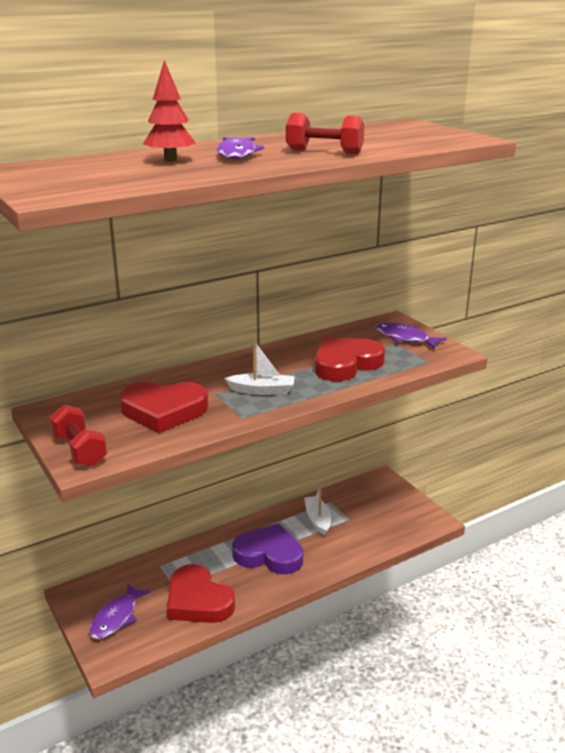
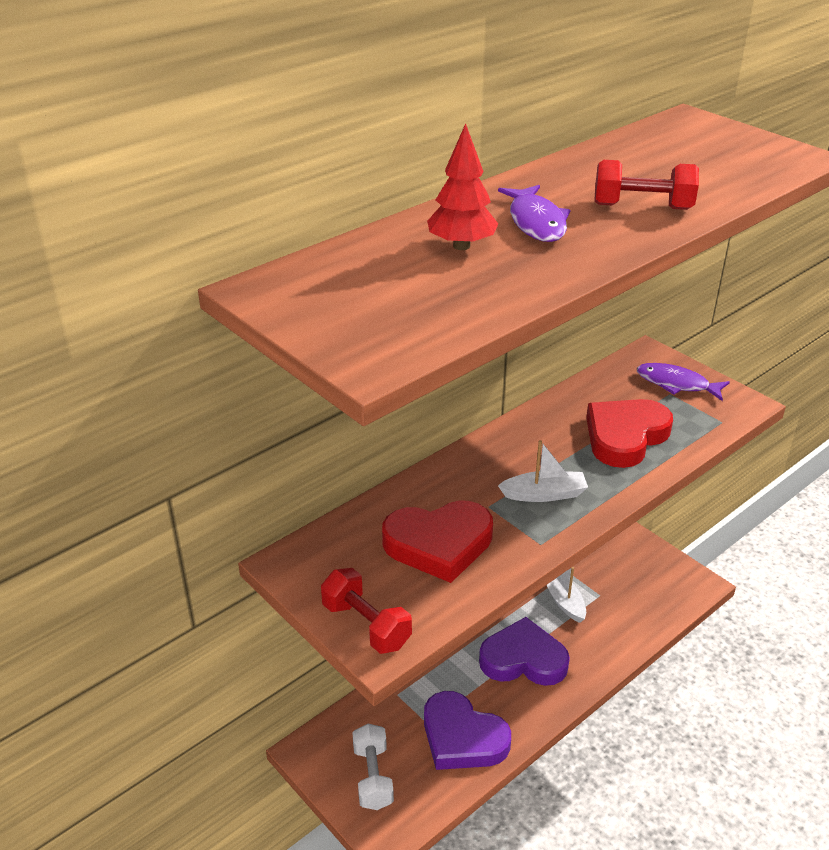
camera: 10 degrees left, 10 degrees up
(116, 617) = (373, 777): purple fish -> white dumbbell
(198, 600) = (462, 737): red heart -> purple heart

